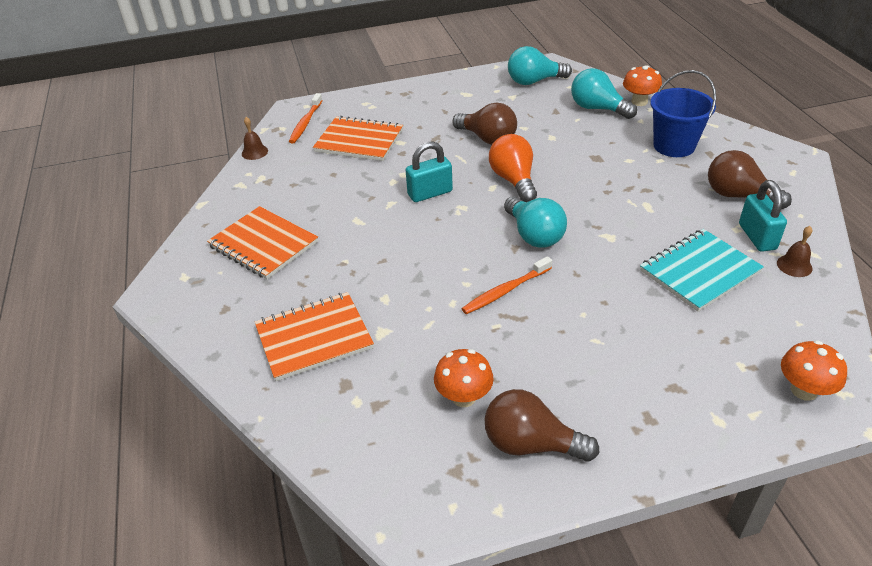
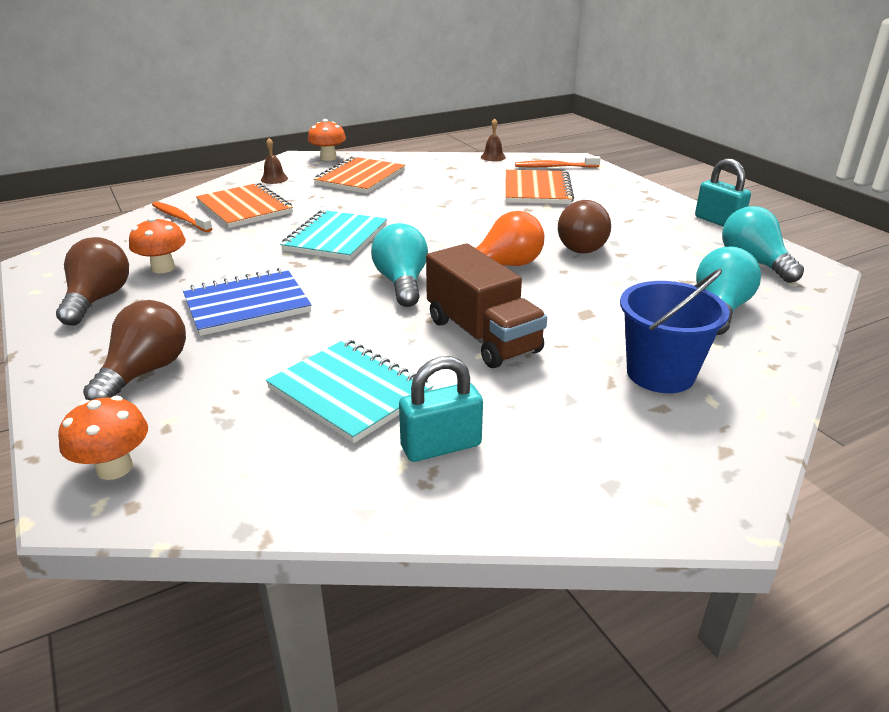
camera: 75 degrees right, 10 degrees down
(426, 269) = (335, 238): none -> turquoise notebook
(430, 193) = (460, 228): turquoise padlock -> turquoise padlock (718, 221)
(505, 291) = (305, 275): orange toothbrush -> orange toothbrush (180, 218)
(534, 235) = (402, 283): turquoise light bulb -> turquoise light bulb turned 120 degrees clockwise
(559, 328) = (247, 304): none -> blue notebook
(624, 205) = (482, 335): none -> brown truck
(639, 102) = (774, 342): orange mushroom -> orange mushroom (328, 158)
(738, 196) = (547, 432): brown light bulb -> brown light bulb (145, 372)
(794, 265) = (375, 480): brown bell -> brown bell (274, 179)

